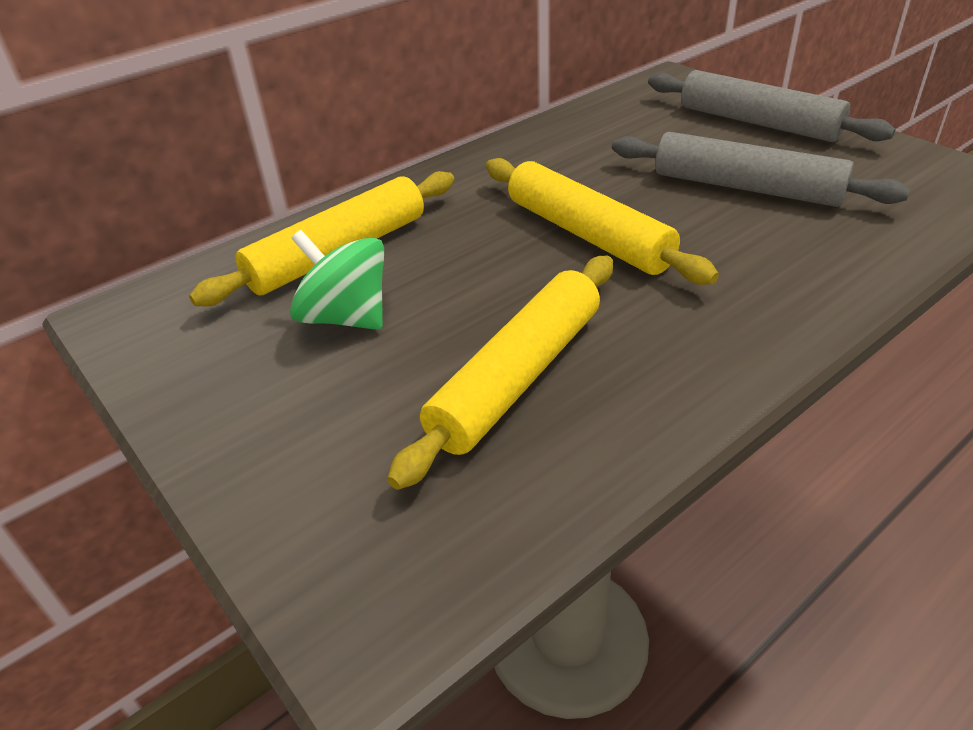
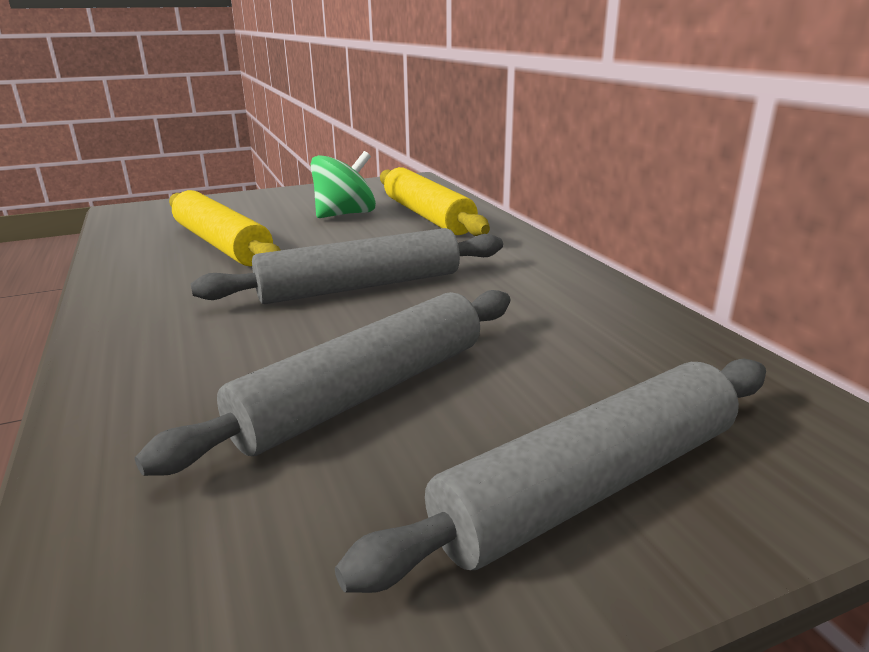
camera: 105 degrees right, 15 degrees down
(587, 235) = (360, 286): yellow rolling pin -> grey rolling pin

